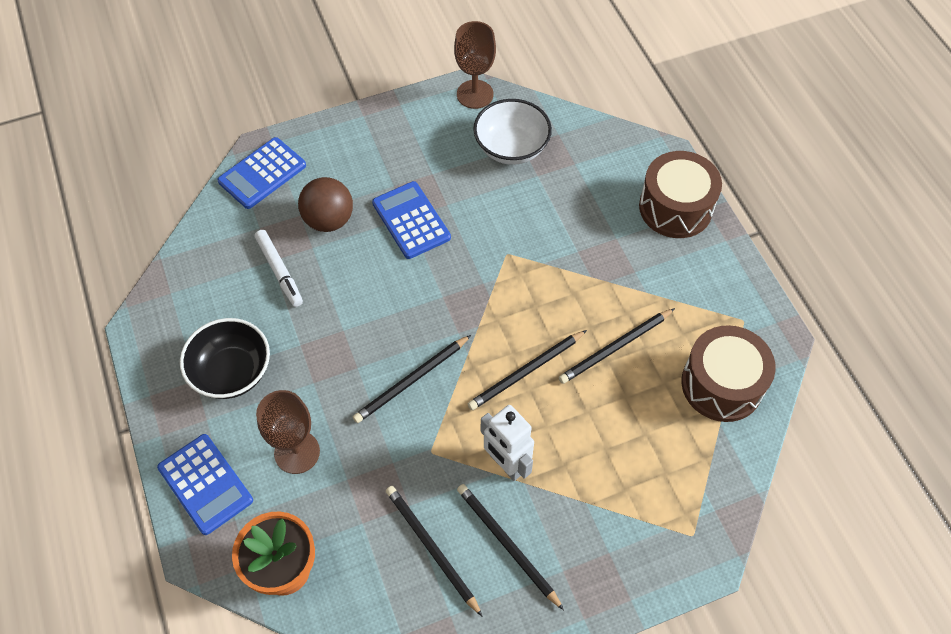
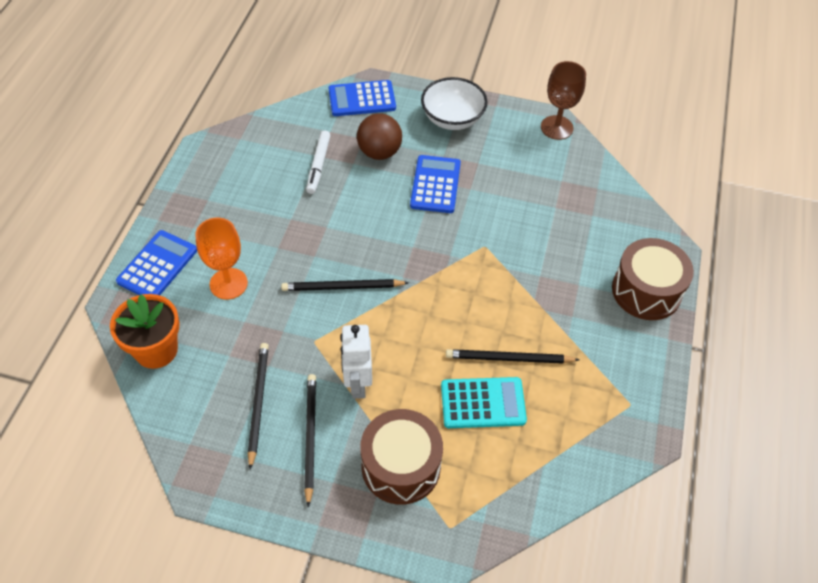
camera: 35 degrees right, 5 degrees down
(205, 484) = (157, 266): blue calculator -> blue calculator turned 150 degrees counterclockwise
(232, 372) = (233, 209): black bowl -> none
(297, 452) = (228, 283): brown goblet -> orange goblet
(511, 148) = (552, 178): white bowl -> white bowl (452, 119)
(526, 372) = (427, 332): black pencil -> none
(627, 404) = (483, 403): none -> turquoise calculator
(721, 384) = (570, 438): brown drum -> brown drum (401, 466)

